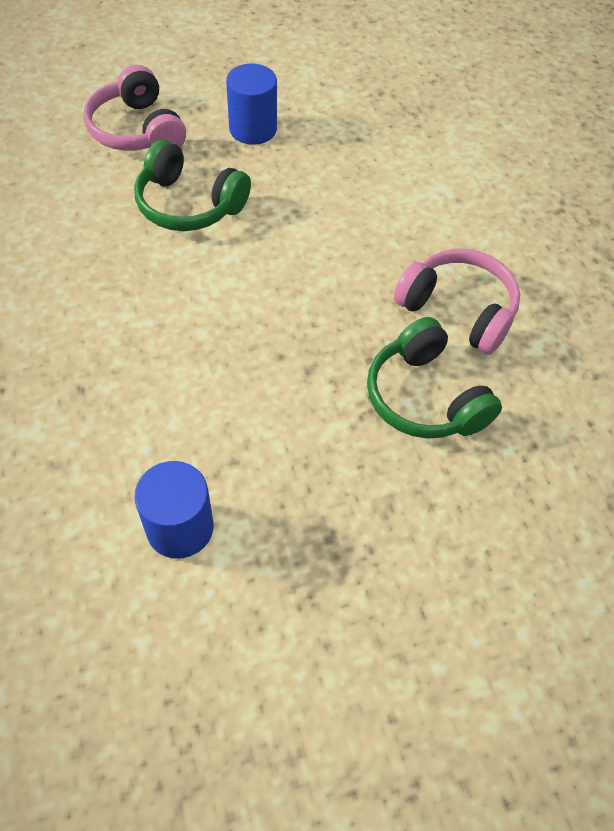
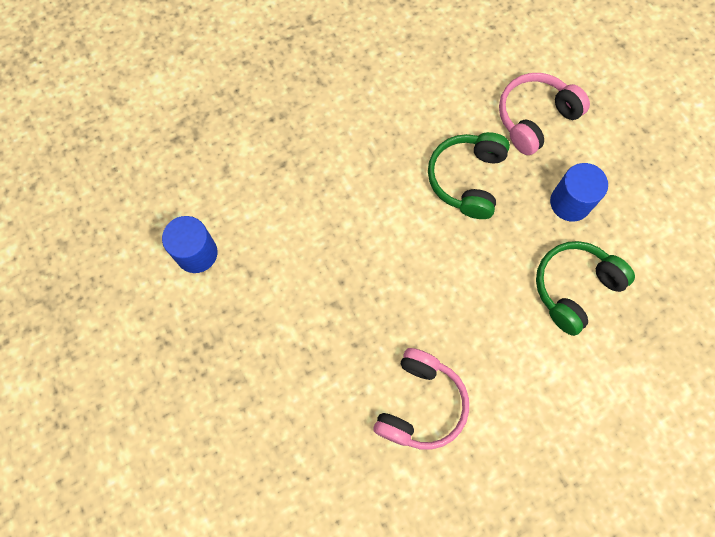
camera: 80 degrees right, 15 degrees up
(424, 397) = (330, 390): green headphones -> green headphones (574, 288)

